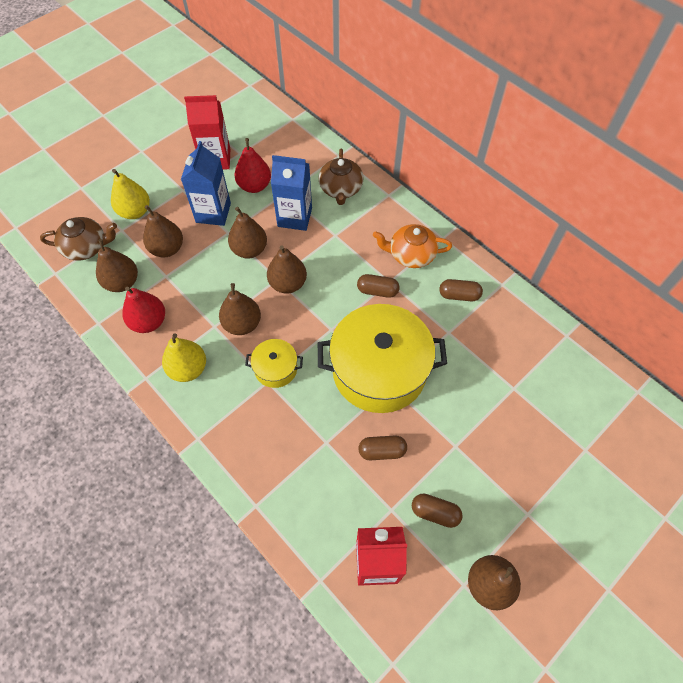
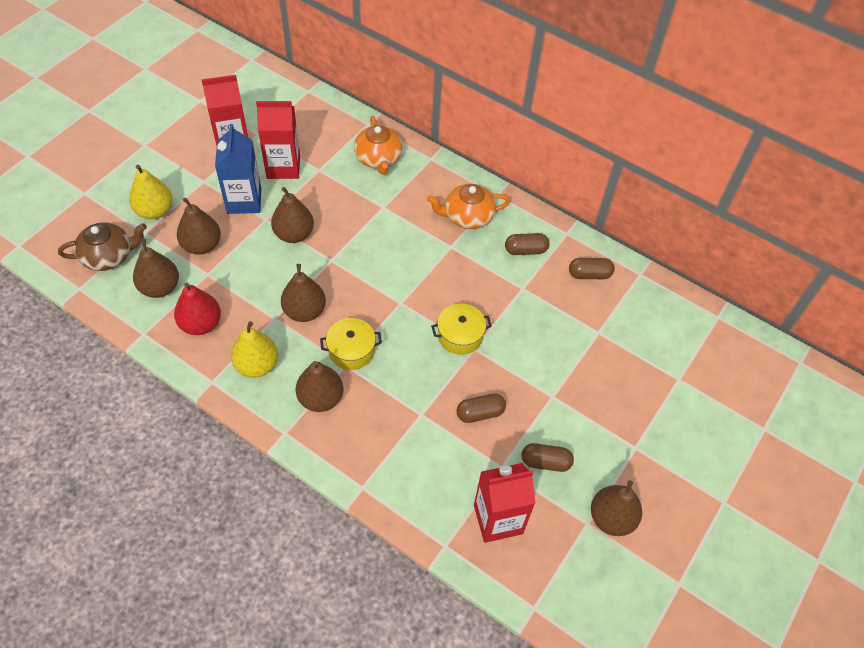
camera: 15 degrees left, 5 degrees down
(254, 186) = (283, 167): red pear -> red carton
(288, 284) = (344, 263): brown pear -> brown pear (320, 398)
(294, 217) = (335, 194): blue carton -> none
(341, 189) = (378, 159): brown teapot -> orange teapot
(377, 291) = (440, 257): brown capsule -> brown capsule (589, 274)
(379, 370) = (460, 336): yellow pot -> yellow pot, size x0.46

